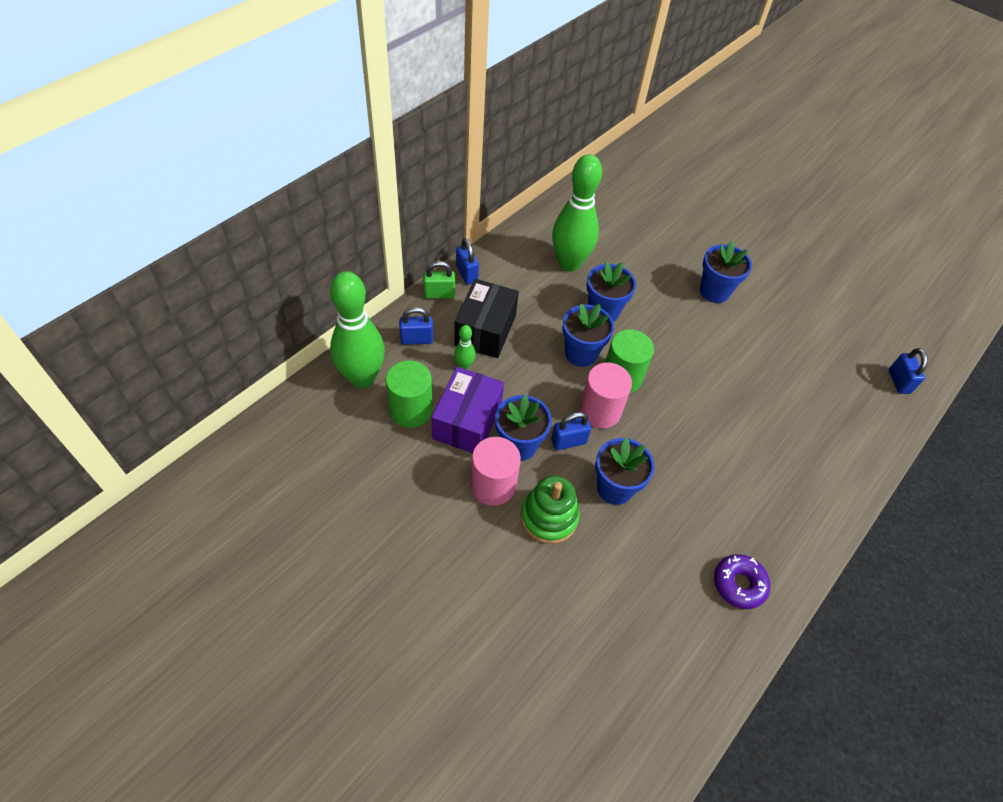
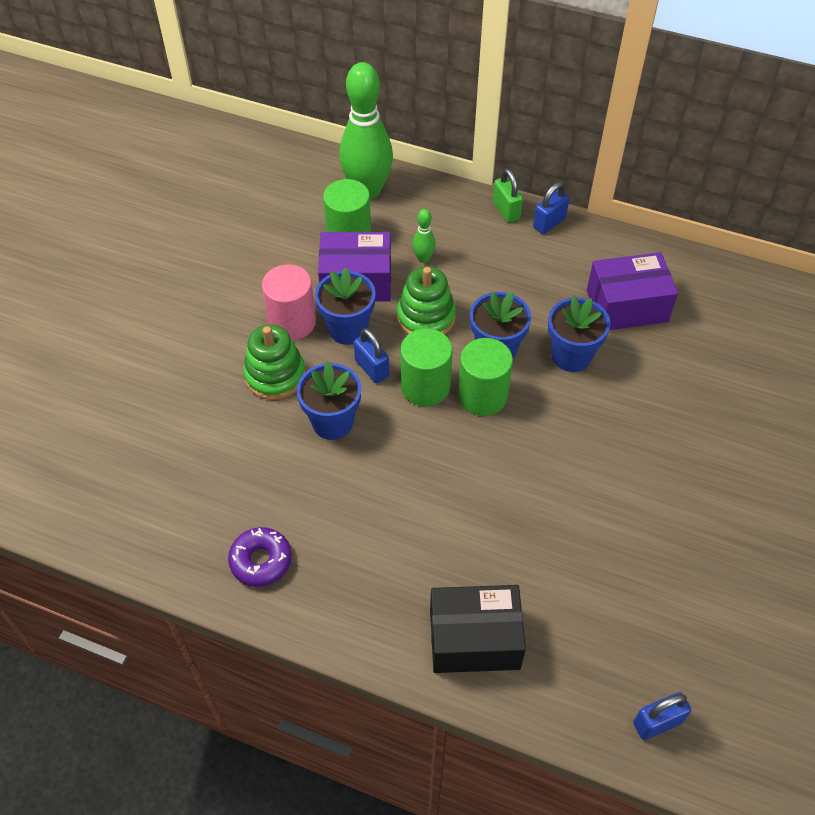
camera: 75 degrees right, 0 degrees up
(417, 339) = (436, 213): blue padlock -> none
(485, 330) = (480, 261): black box -> black box (474, 639)
(529, 386) = (426, 317): none -> green stacking toy
(569, 263) = (627, 306): green bowling pin -> purple box
(600, 411) = (425, 386): pink cylinder -> green cylinder
(714, 291) = (682, 464): blue flower pot -> none

